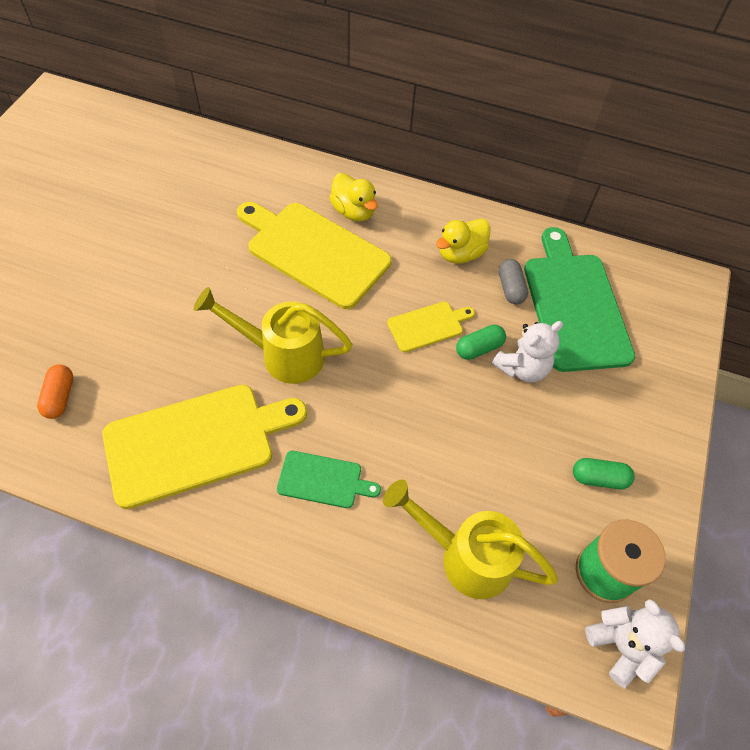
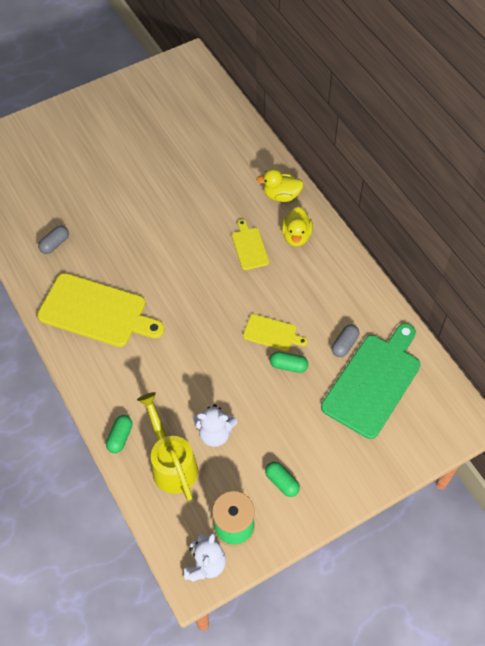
camera: 45 degrees right, 0 degrees up
(60, 397) = (55, 244): orange capsule -> grey capsule
(282, 354) = (178, 295): yellow watering can -> none
(314, 252) = (249, 247): yellow cutting board -> yellow cutting board, size x0.50
(323, 480) = (139, 374): green cutting board -> none
(374, 575) = (120, 437): none -> green capsule
(460, 254) = (335, 304): yellow duck -> yellow duck (281, 195)
(522, 368) = (302, 394): white teddy bear -> white teddy bear (215, 433)

